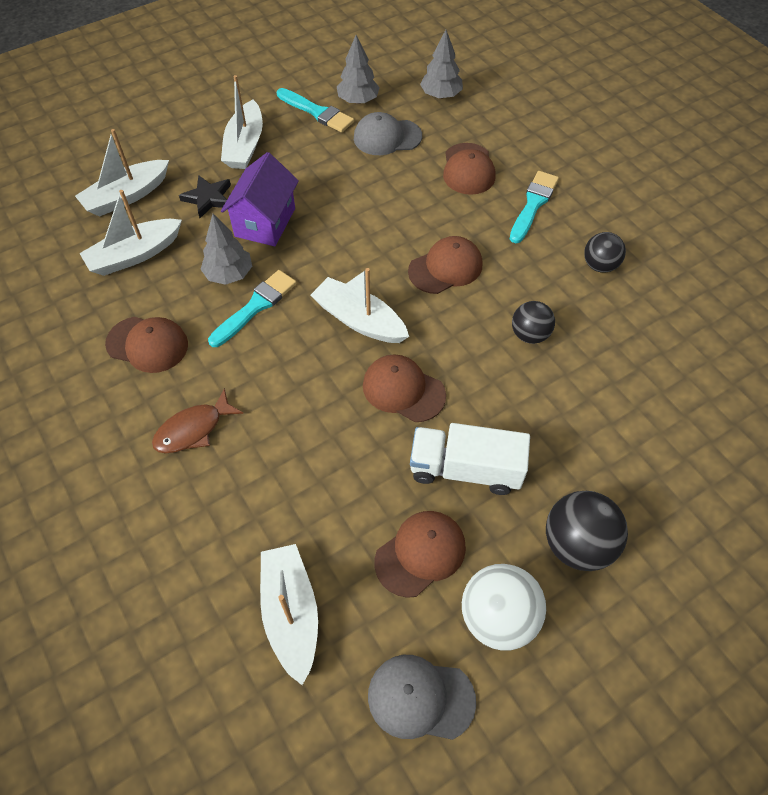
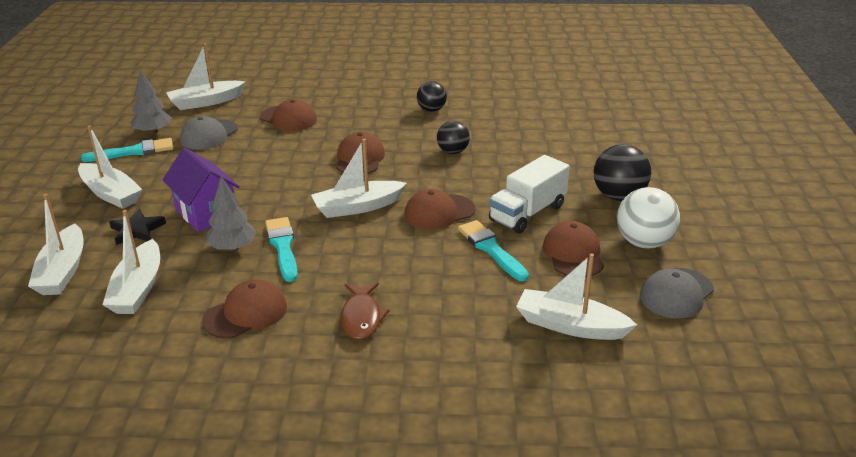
camera: 55 degrees left, 25 degrees down
(440, 95) = (206, 102): grey tree -> white boat
(533, 204) = (353, 110): turquoise brush -> turquoise brush (491, 249)

